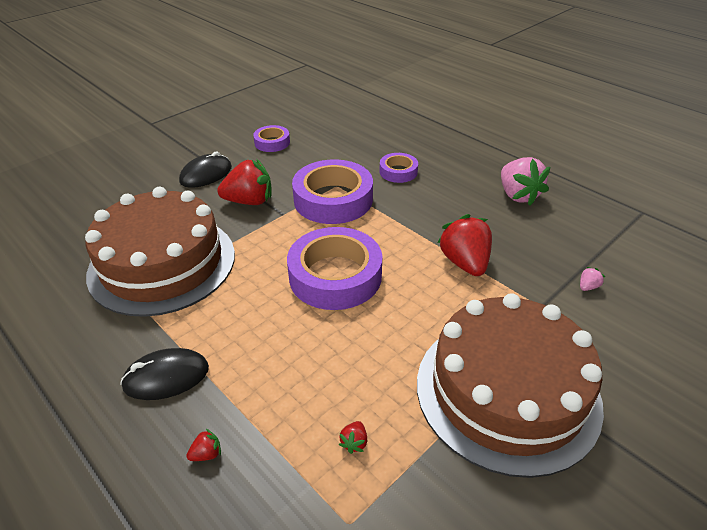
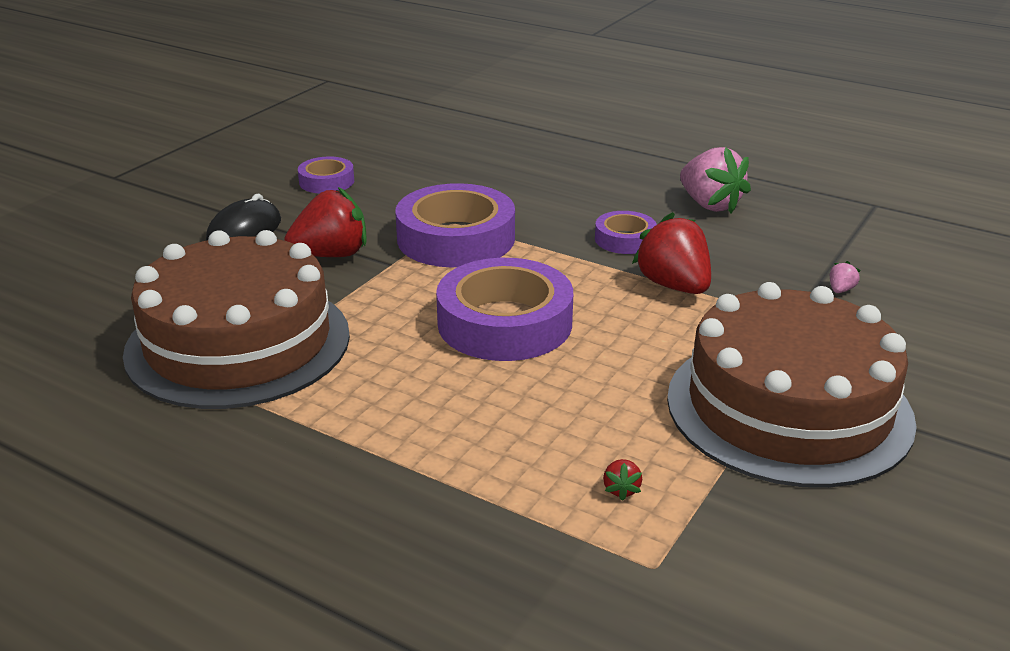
camera: 15 degrees left, 10 degrees down
(166, 377) = (322, 466): black mouse -> none
(207, 454) = (428, 535): red strawberry -> none
(398, 172) = (533, 196): purple tape -> purple tape (625, 239)

